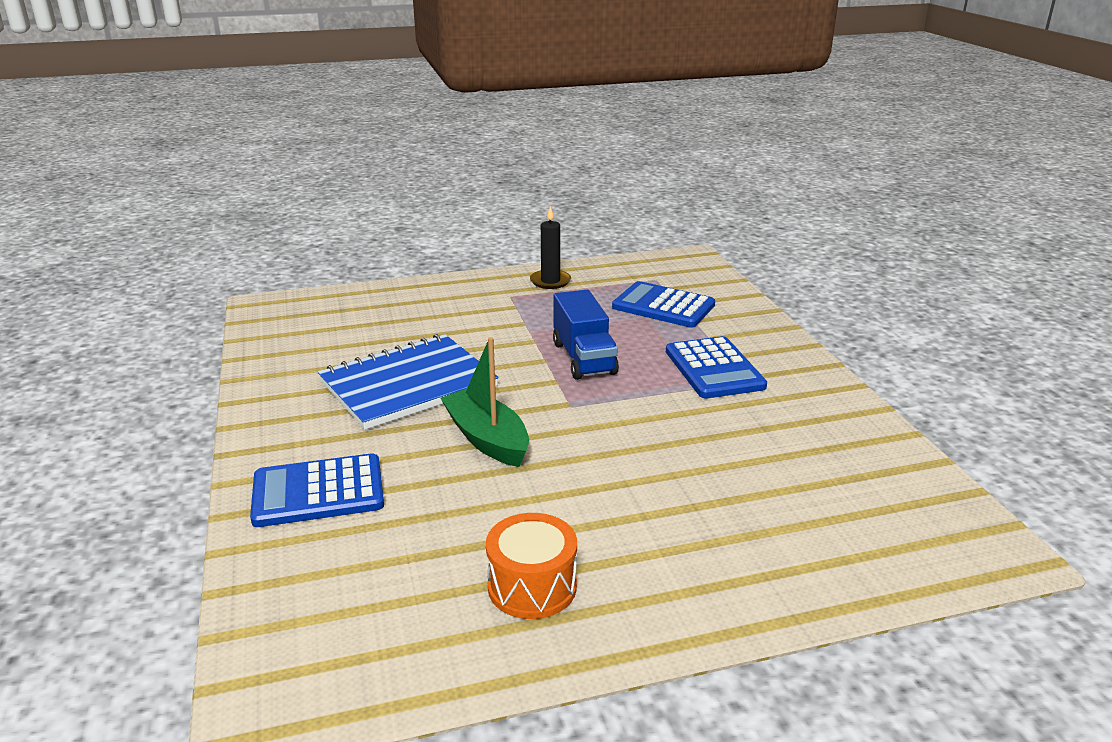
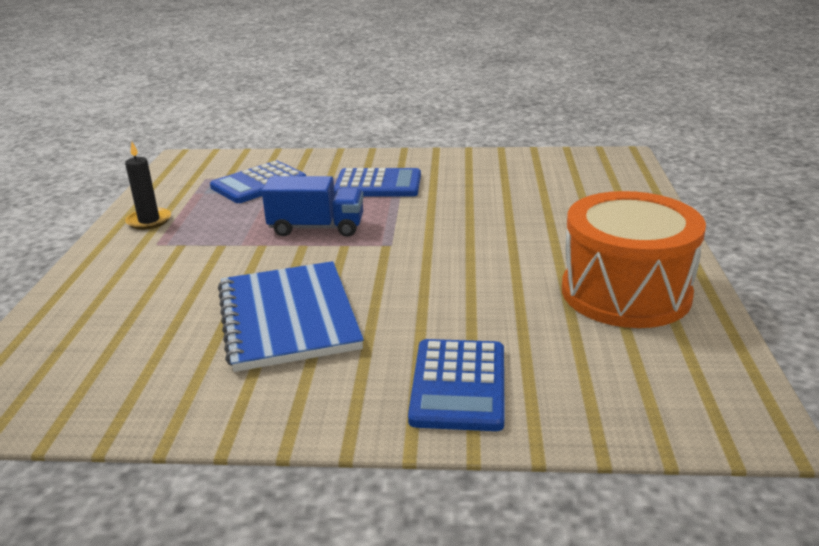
camera: 70 degrees left, 0 degrees up
(487, 439) = (418, 287): green boat -> none
(532, 586) = (625, 292): orange drum -> orange drum, size x1.85

